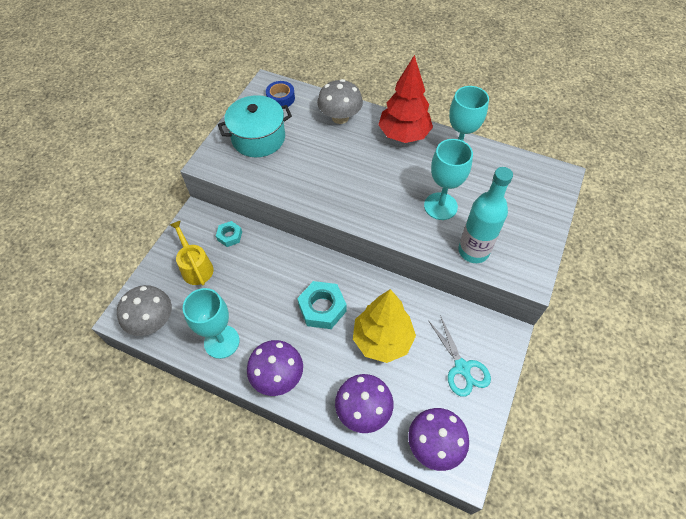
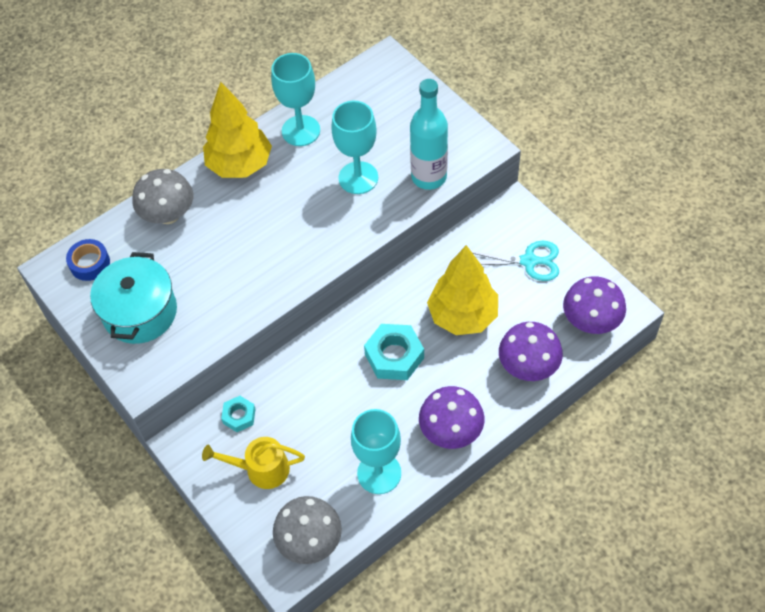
camera: 60 degrees left, 0 degrees up
(404, 135) = (240, 165): red tree -> yellow tree

